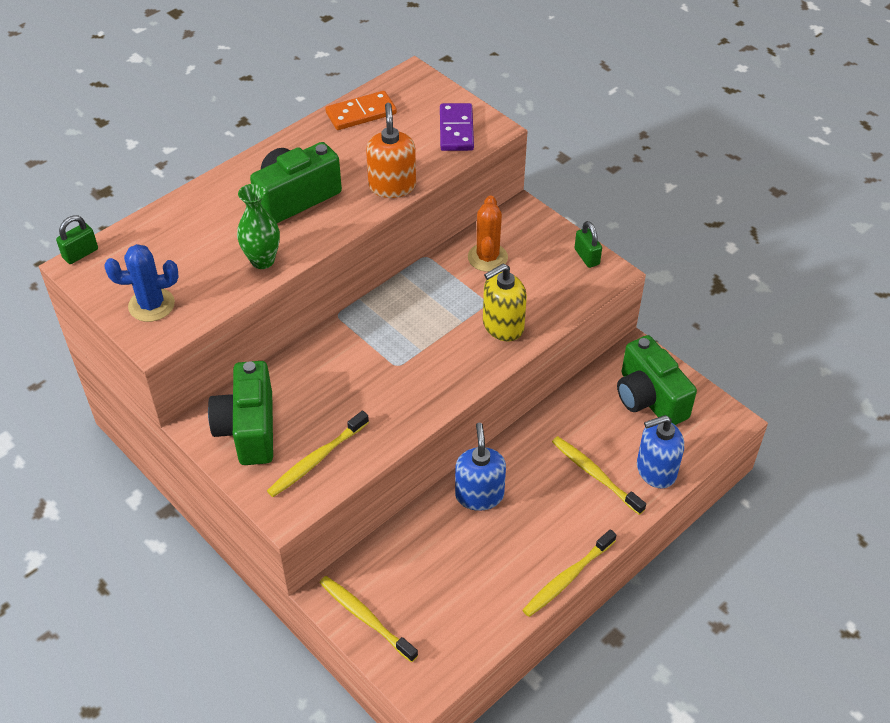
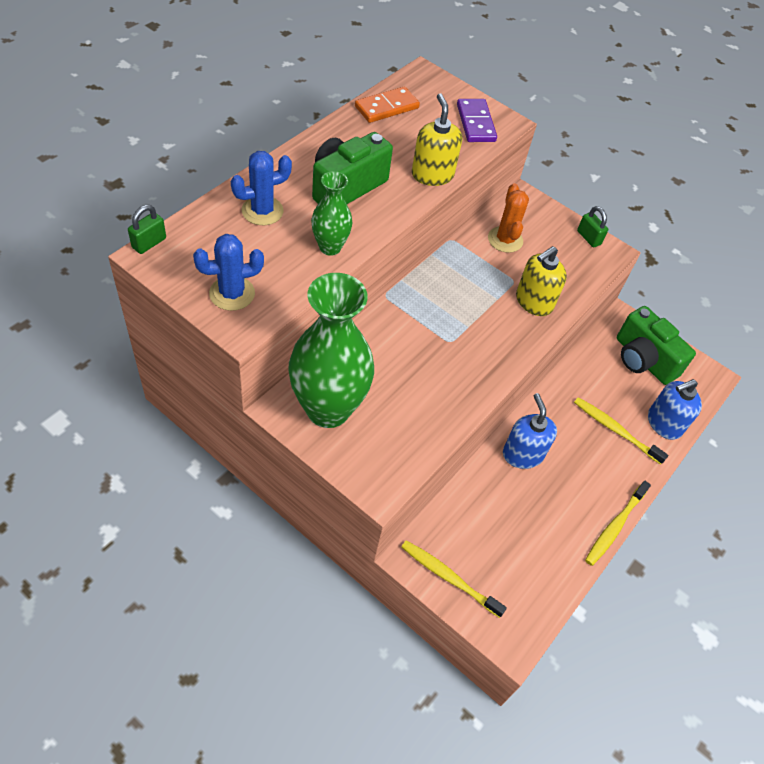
camera: 15 degrees left, 5 degrees up
(201, 223) = (262, 211): none -> blue cactus
(248, 429) = (328, 409): green camera -> green vase
(316, 459) = (398, 436): yellow toothbrush -> none
(392, 186) = (432, 174): orange soap dispenser -> yellow soap dispenser

